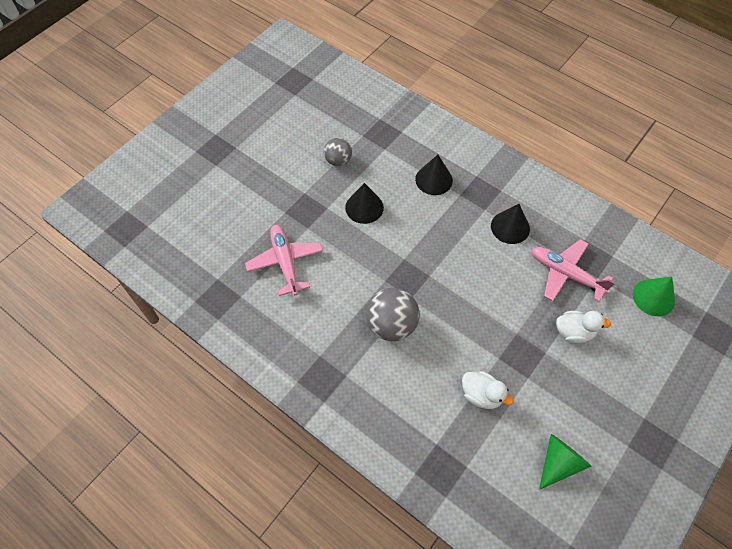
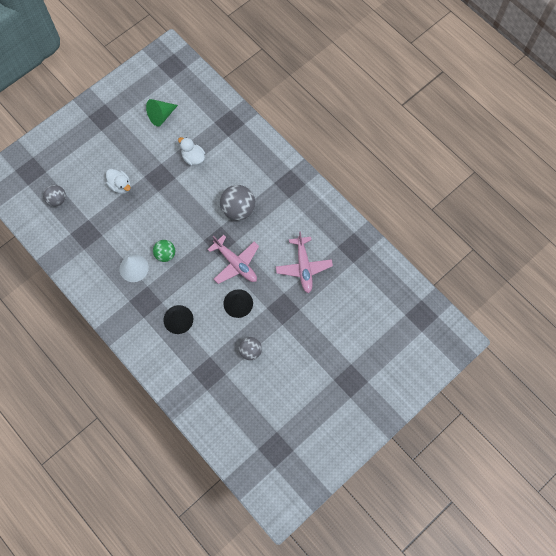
camera: 170 degrees left, 10 degrees up
(475, 249) = (165, 254): none -> green ball
(510, 227) = (134, 268): black cone -> white cone
(565, 274) = (109, 226): pink plane -> pink plane (236, 263)
(574, 332) = (120, 186): white duck -> white duck turned 150 degrees counterclockwise
(653, 297) = (57, 200): green cone -> grey ball

